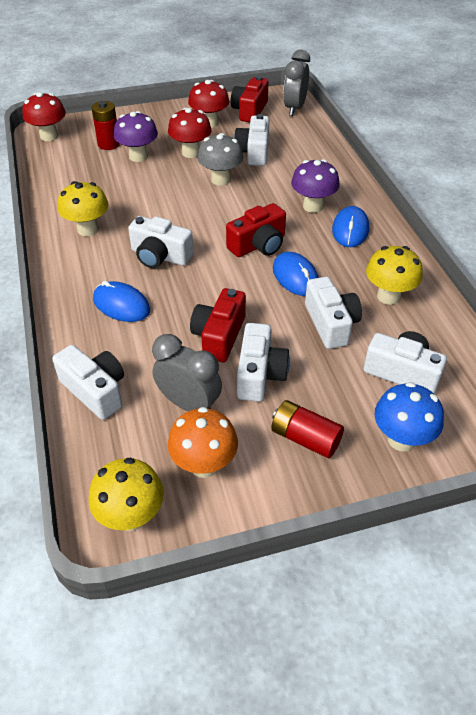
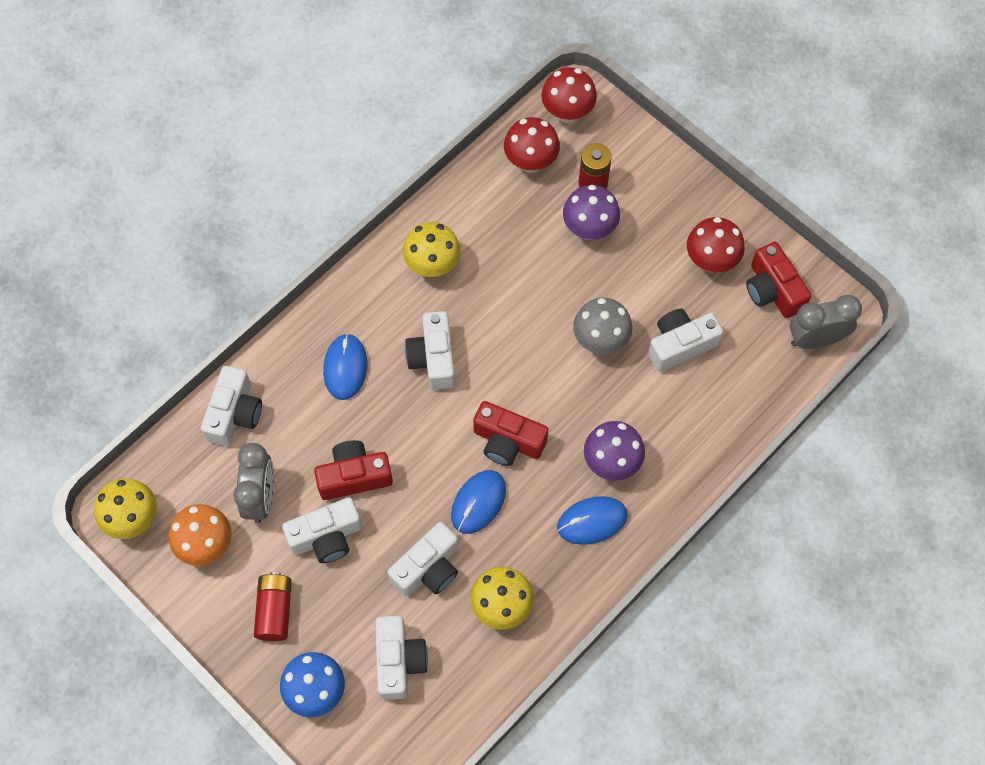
camera: 60 degrees right, 20 degrees up
(191, 152) = (633, 278): red mushroom -> red mushroom (531, 162)
(250, 111) = (772, 290): red camera -> red camera turned 105 degrees counterclockwise

